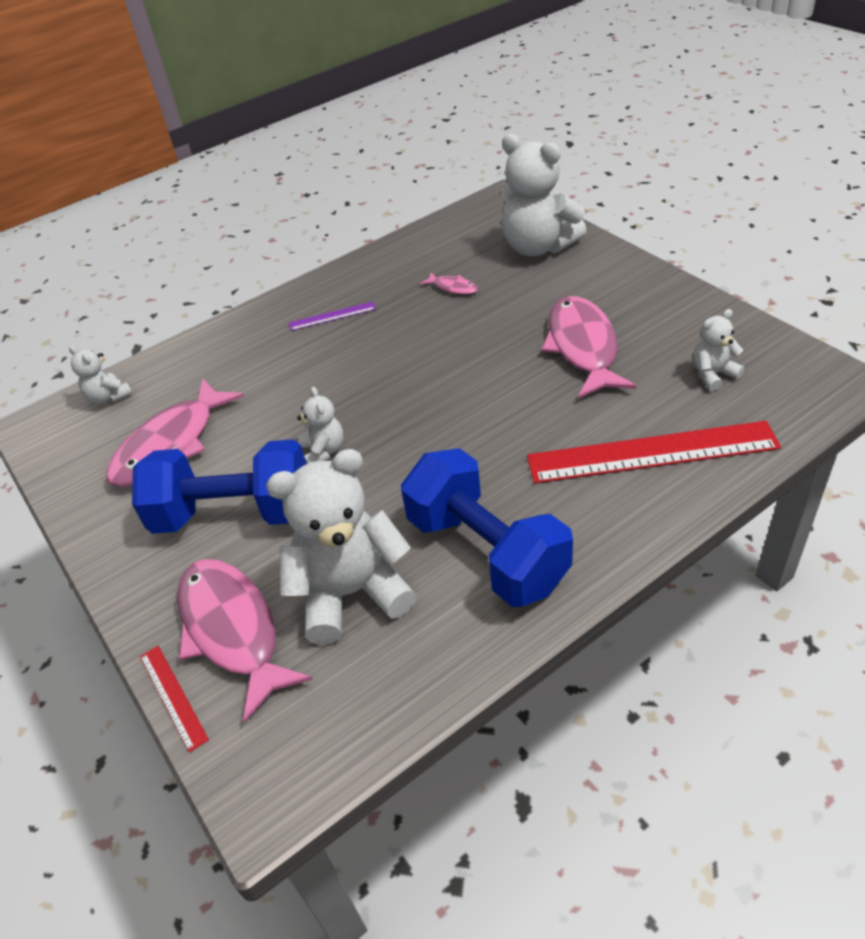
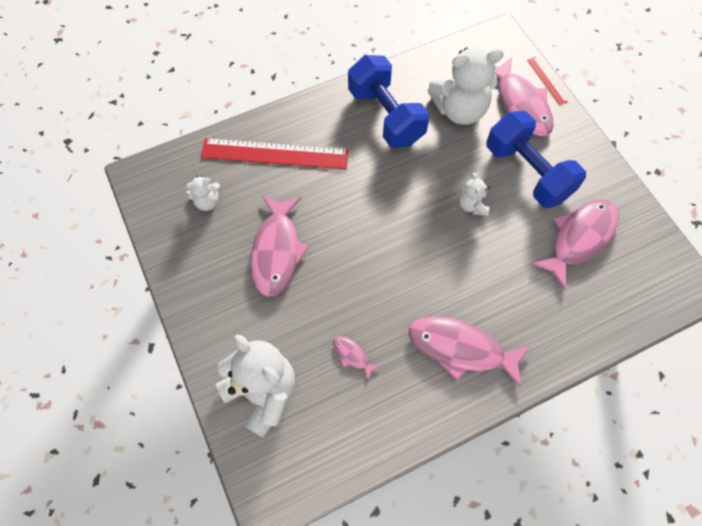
camera: 175 degrees left, 20 degrees up
(108, 397) = (641, 301): white teddy bear -> none
(234, 514) = (527, 172): blue dumbbell -> blue dumbbell turned 45 degrees clockwise
(332, 316) = (461, 349): purple ruler -> pink fish

